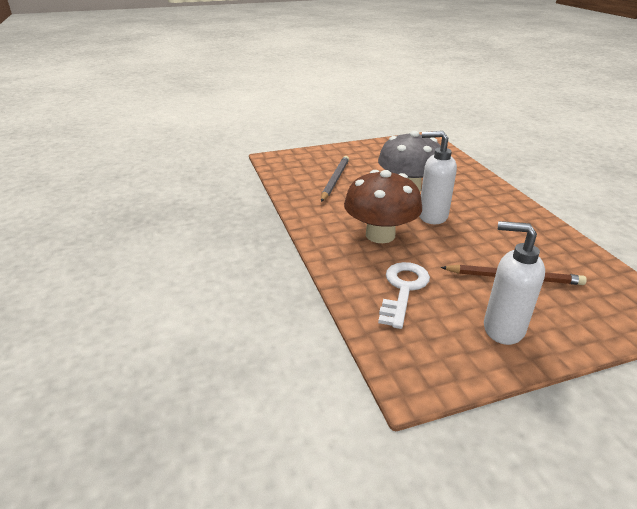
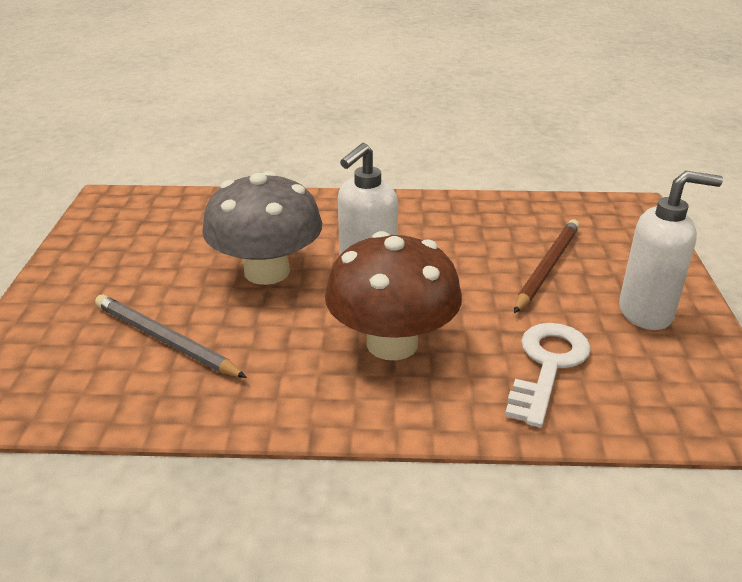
camera: 70 degrees left, 0 degrees up
(403, 289) = (547, 366): white key -> white key turned 75 degrees clockwise
(502, 328) = (646, 313): white soap dispenser -> white soap dispenser turned 135 degrees counterclockwise

